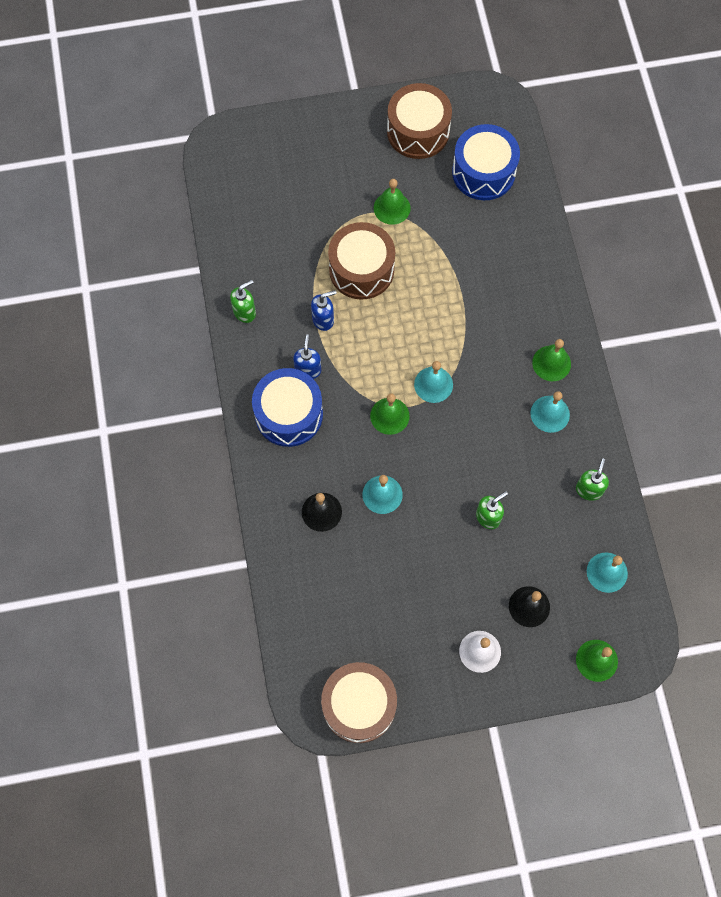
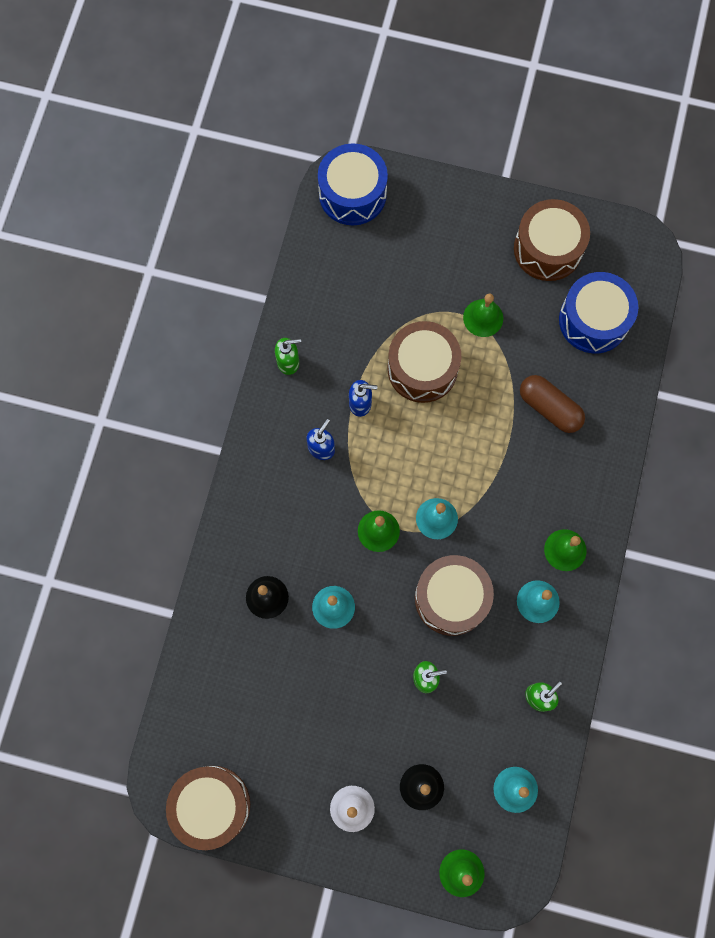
camera: 25 degrees right, 5 degrees up
(289, 414) = (282, 485): blue drum -> blue drum (352, 194)
(477, 443) = (451, 598): none -> brown drum
(482, 256) = (549, 408): none -> brown capsule

